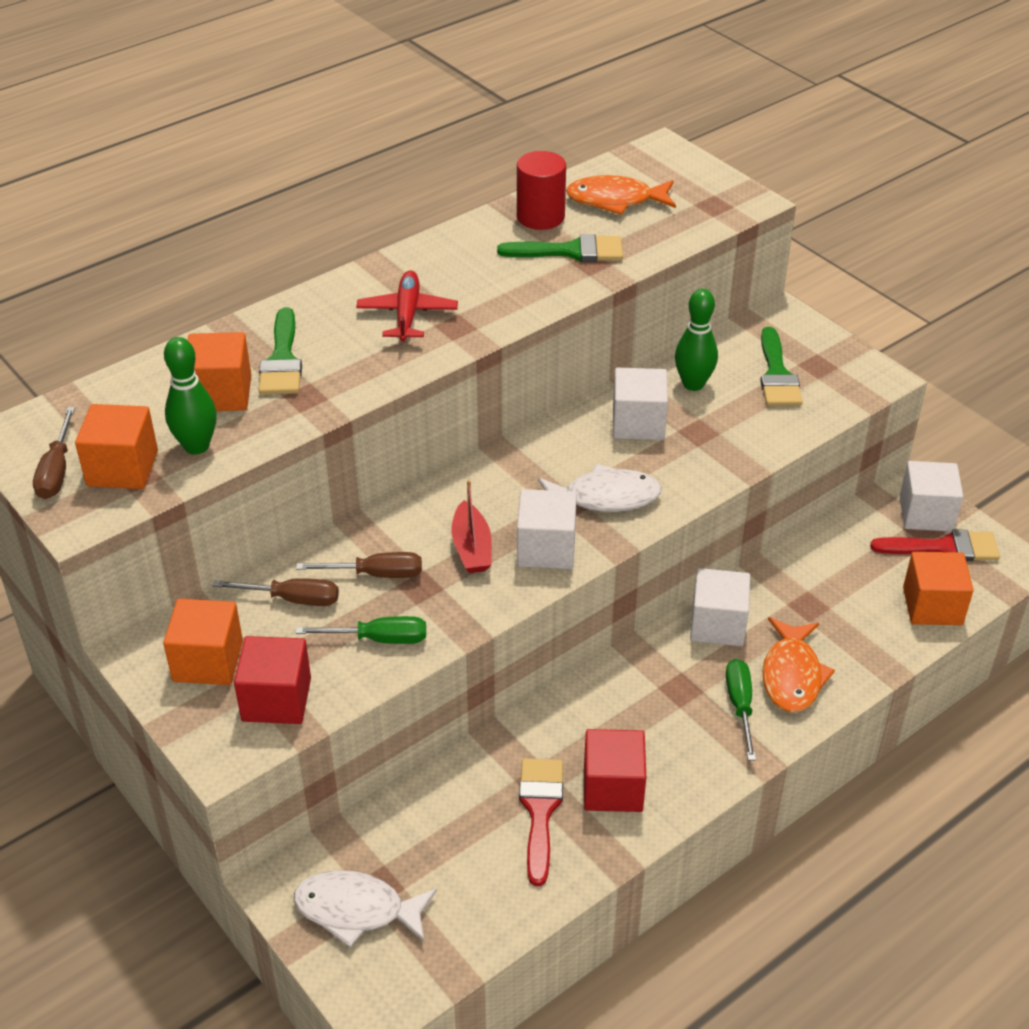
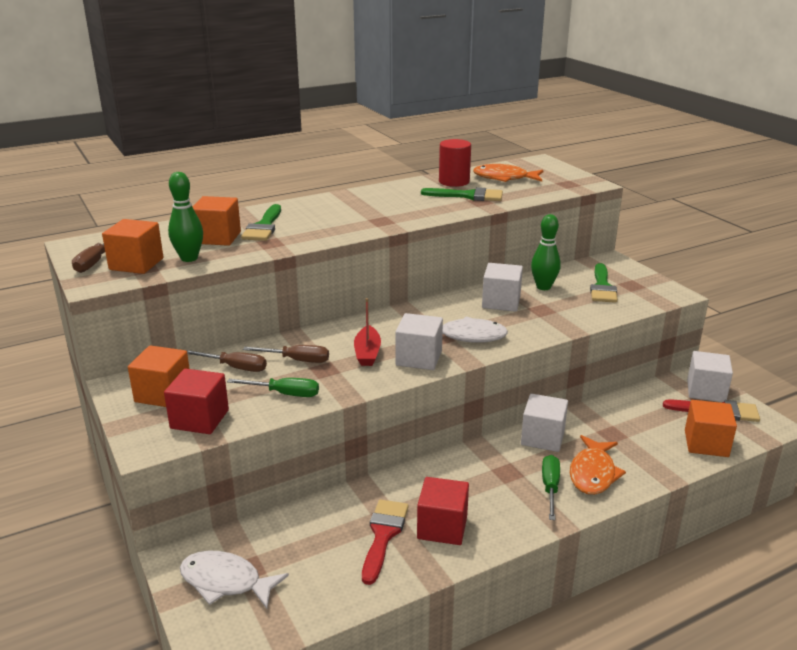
camera: 10 degrees right, 15 degrees down
(407, 314) = (352, 214): red plane -> none

